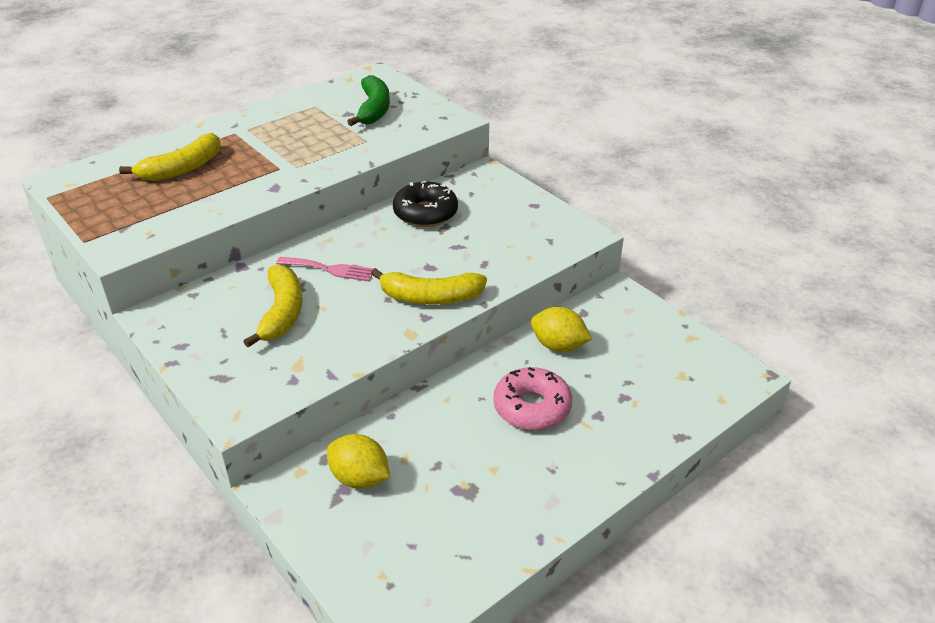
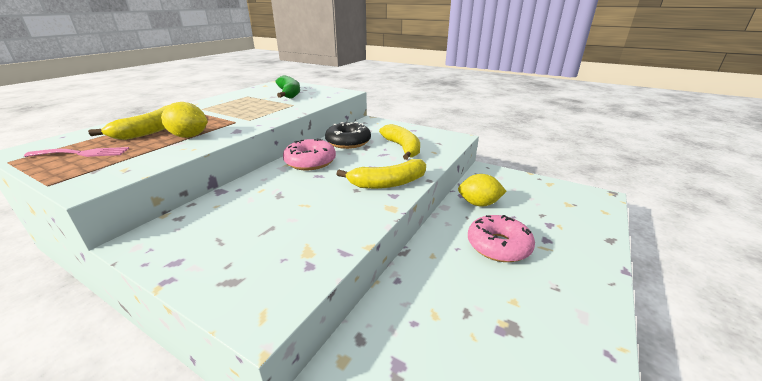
camera: 20 degrees left, 10 degrees down
(282, 312) = (271, 215): yellow banana -> yellow banana (402, 148)
(329, 269) = (298, 180): pink fork -> pink fork (82, 153)
(358, 241) = (310, 162): none -> pink donut
(360, 478) = (407, 348): yellow lemon -> yellow lemon (189, 136)

